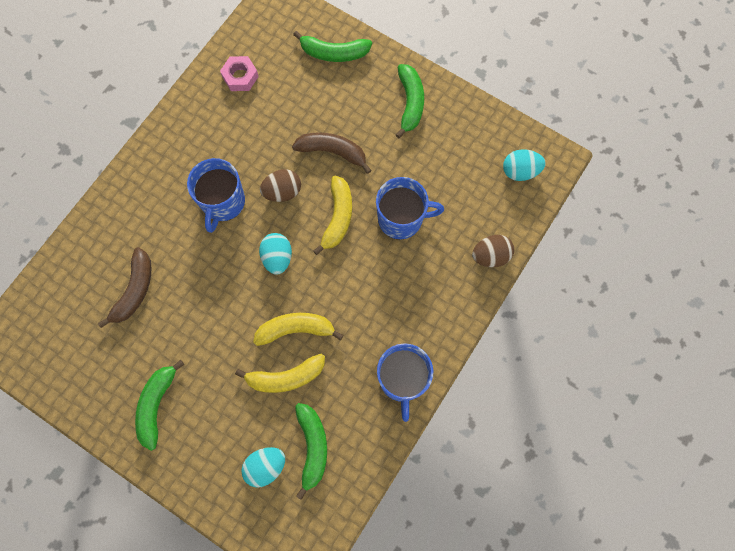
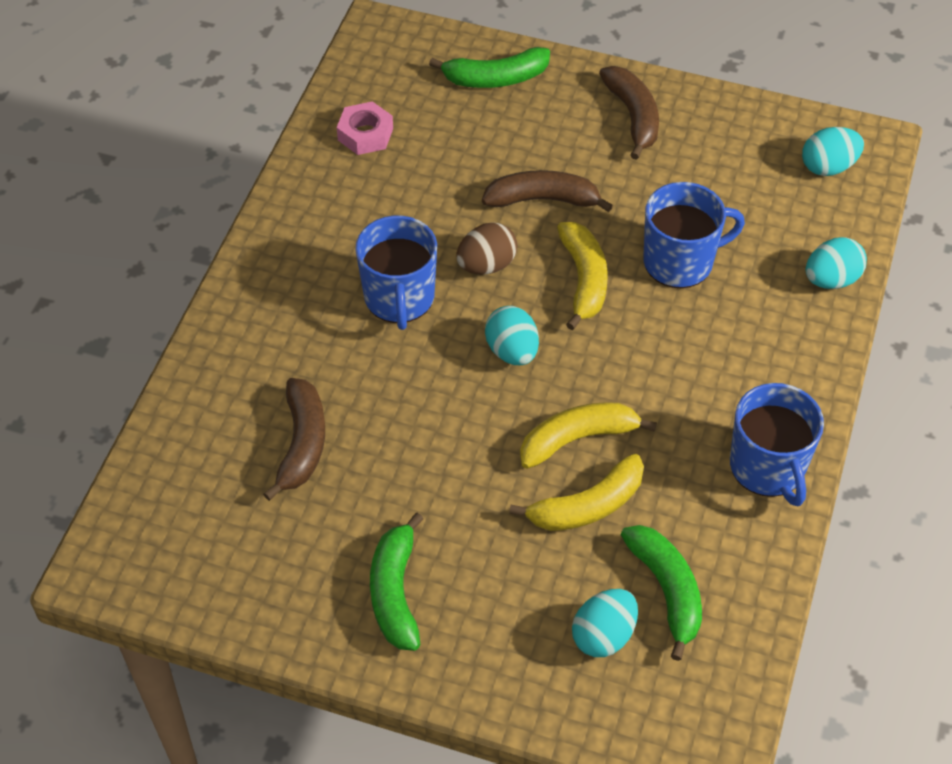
camera: 15 degrees left, 20 degrees down
(410, 103) = (633, 116): green banana -> brown banana
(490, 256) = (831, 279): brown egg -> turquoise egg

